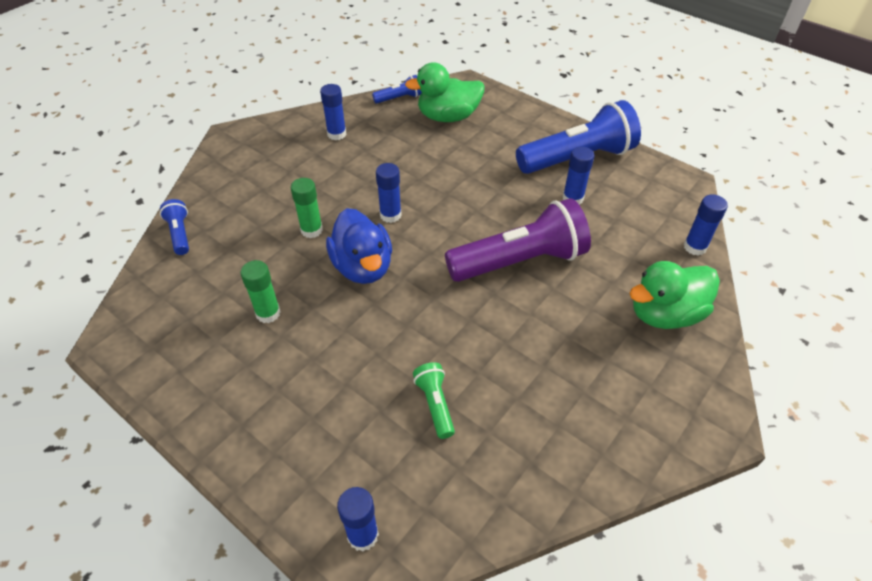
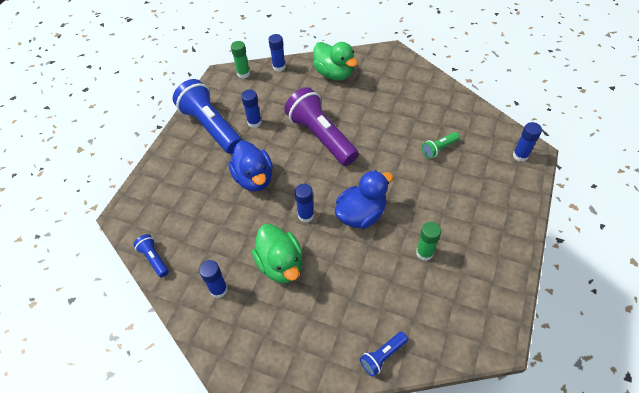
camera: 105 degrees left, 5 degrees up
(311, 230) = (340, 259): green glue stick -> green glue stick (243, 74)
(448, 117) = (176, 214): green duck -> green duck (280, 264)
(471, 181) = (254, 178): none -> blue duck

